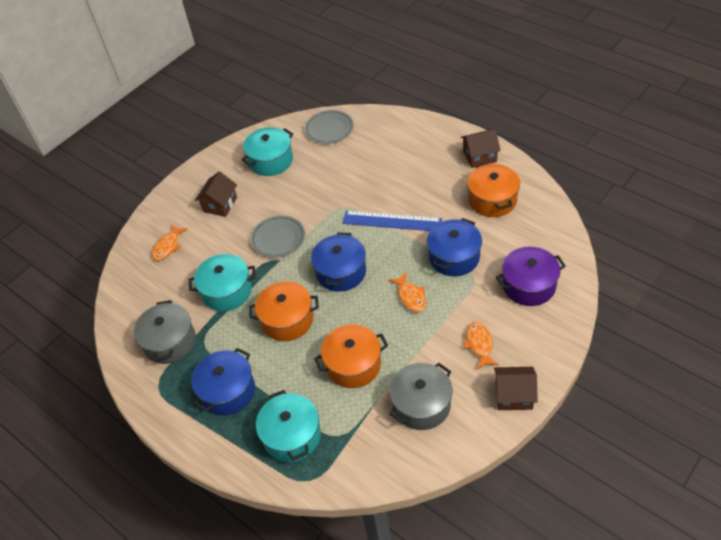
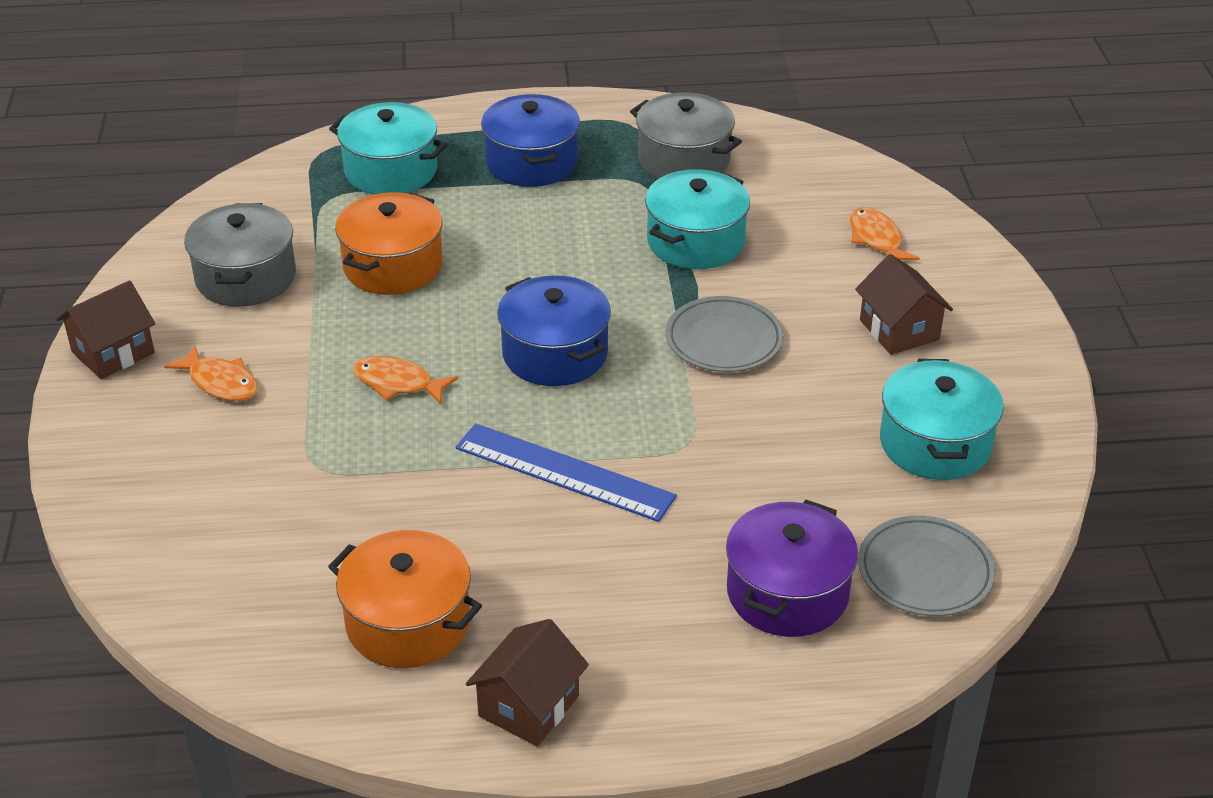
camera: 130 degrees right, 10 degrees down
(287, 320) = (556, 260): orange pot -> none
(392, 221) = (564, 472): blue ruler -> blue ruler turned 60 degrees clockwise
(454, 257) = (383, 478): blue pot -> none
(529, 285) = (202, 507): purple pot -> purple pot (787, 593)

